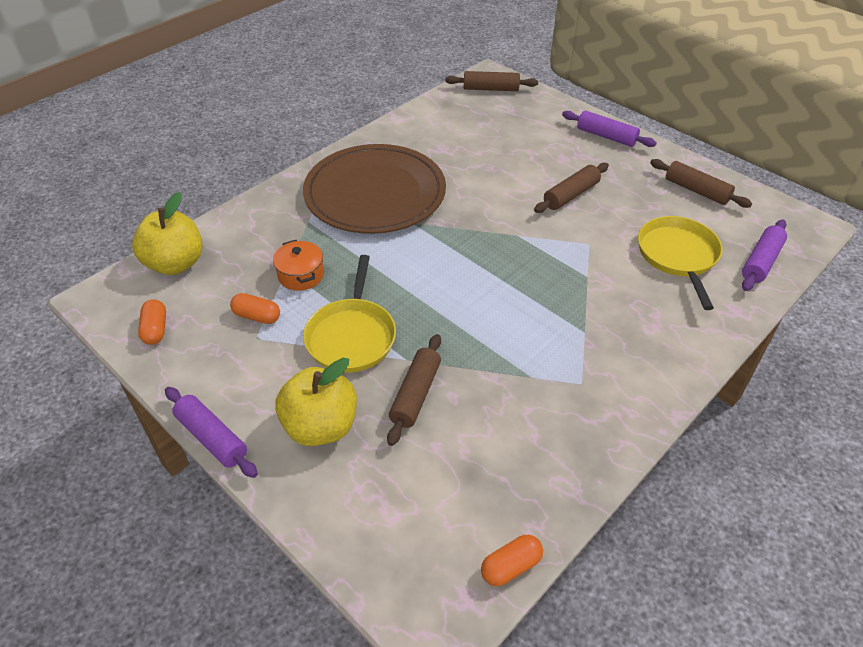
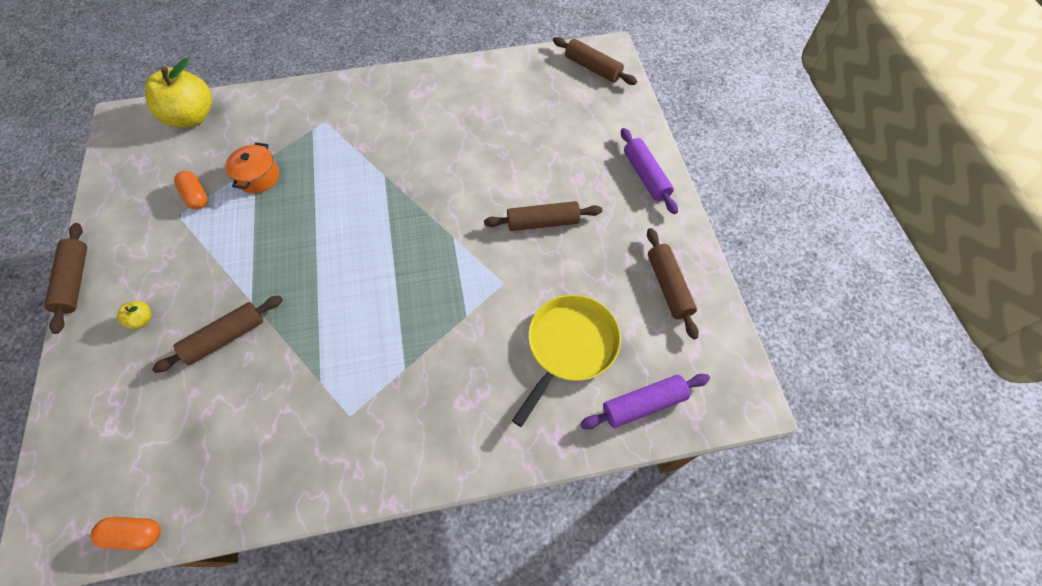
camera: 35 degrees right, 15 degrees up
(155, 329) = (128, 167): orange capsule -> none
(212, 438) = (75, 281): purple rolling pin -> brown rolling pin
(321, 426) = (142, 320): yellow apple -> yellow apple, size x0.41
(351, 336) = (237, 255): yellow pan -> none
(375, 193) = (385, 130): brown plate -> none

